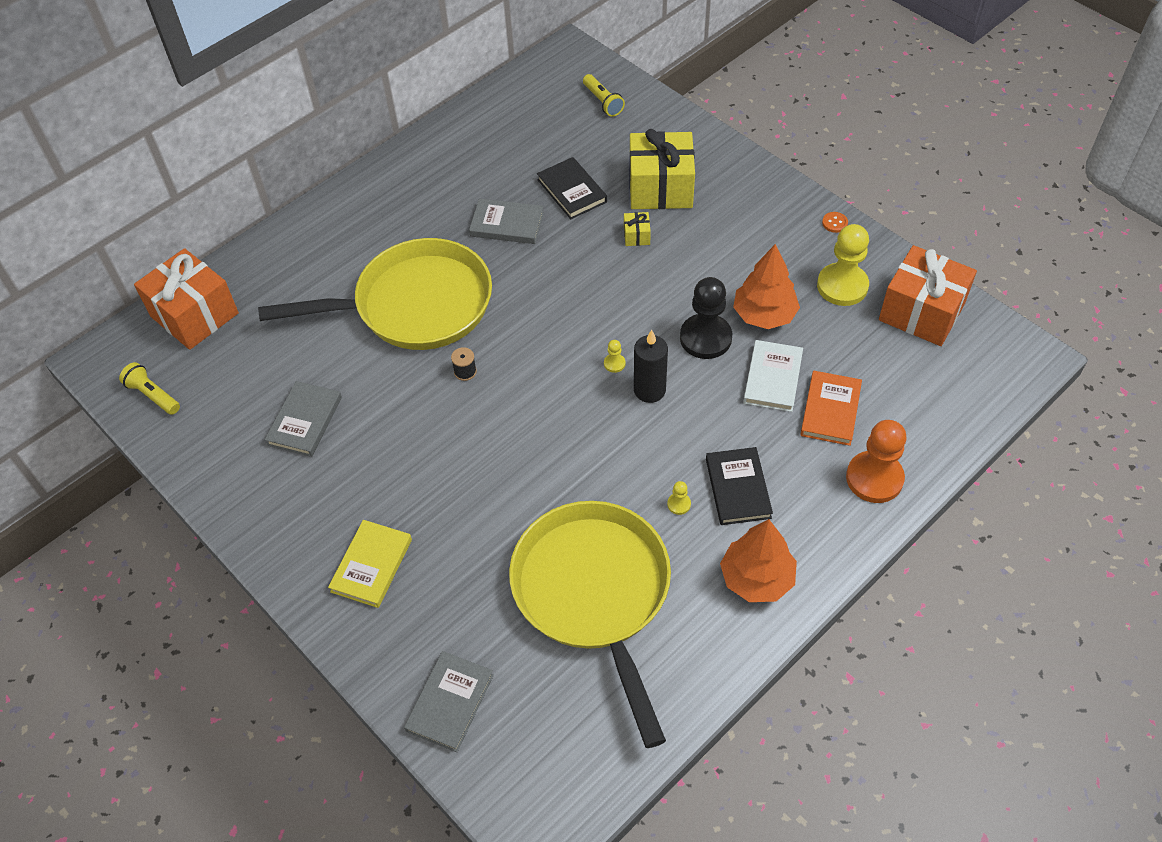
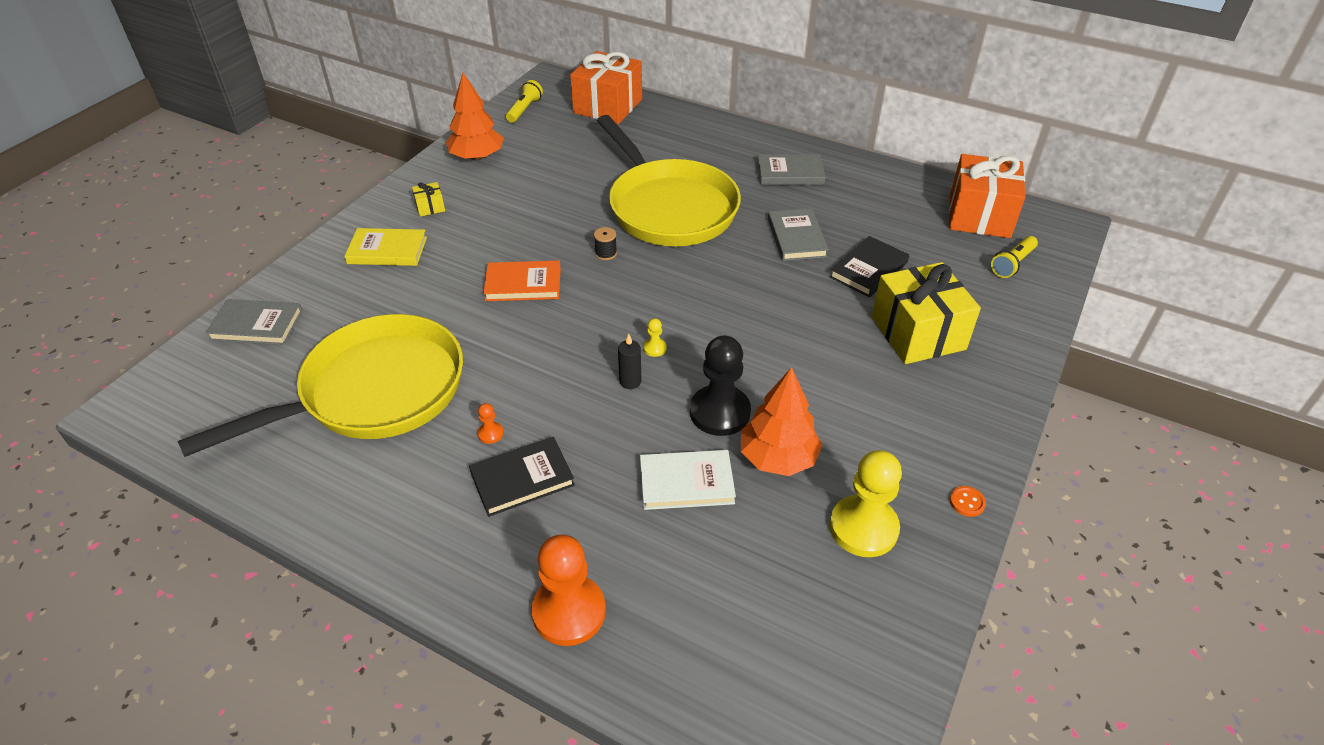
camera: 70 degrees right, 10 degrees down
(305, 421) = (522, 182): grey book -> grey book (790, 173)
(636, 236) = (836, 329): yellow gift -> yellow gift (430, 207)
(649, 390) = (630, 381): black candle -> black candle, size x0.62
(679, 504) = (490, 433): yellow pawn -> orange pawn
(756, 578) = (407, 517): orange tree -> orange tree (477, 157)
(830, 410) = (659, 548): orange book -> orange book (523, 284)
(921, 312) = (865, 627): orange gift -> orange gift (979, 215)

